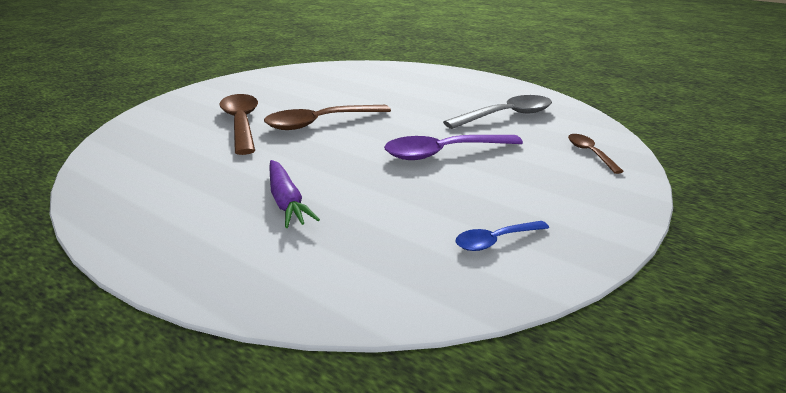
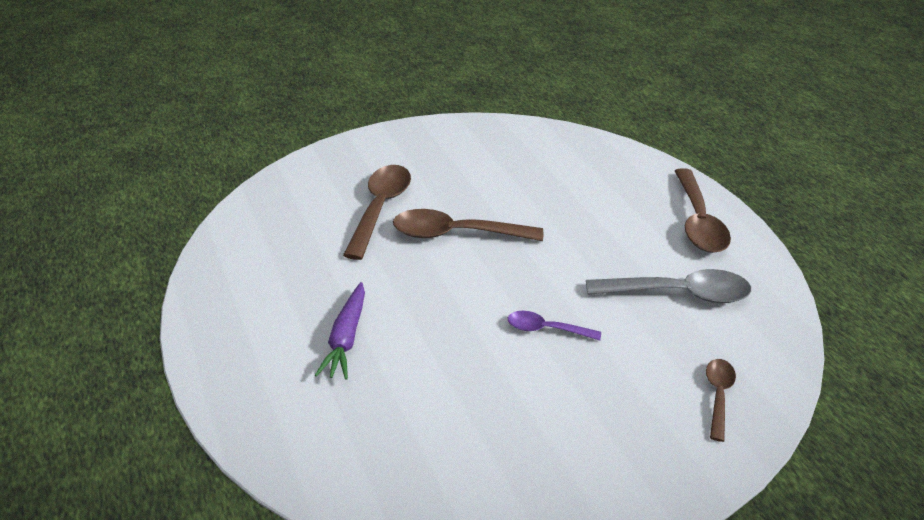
camera: 30 degrees right, 10 degrees up
(444, 153) = (546, 329): purple spoon -> purple spoon, size x0.55
(477, 84) = (698, 221): none -> brown spoon
(495, 241) = (488, 469): blue spoon -> none

